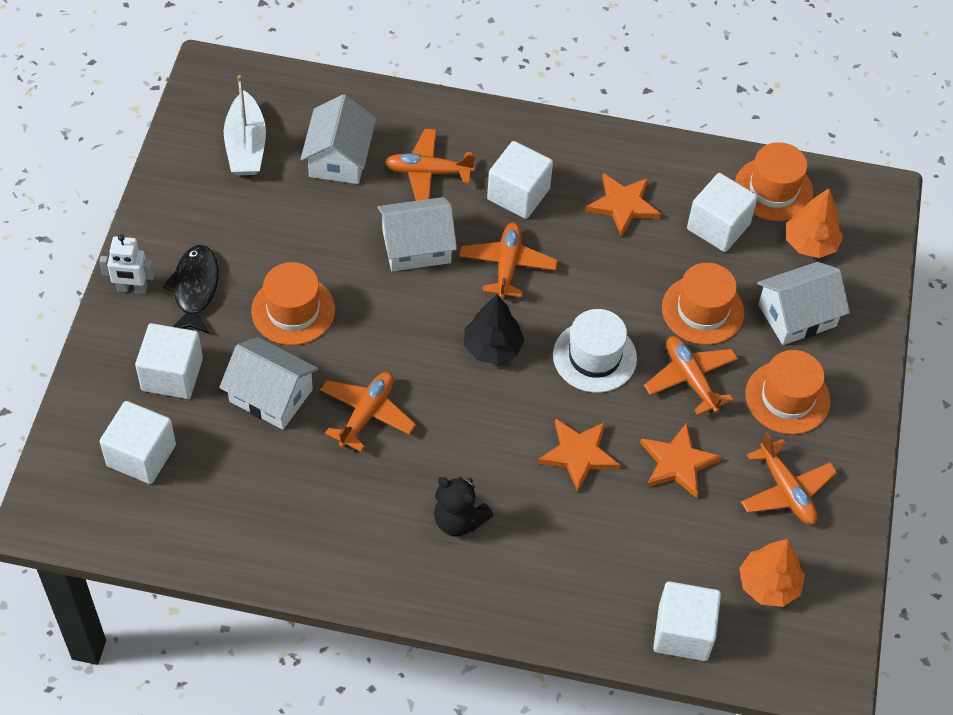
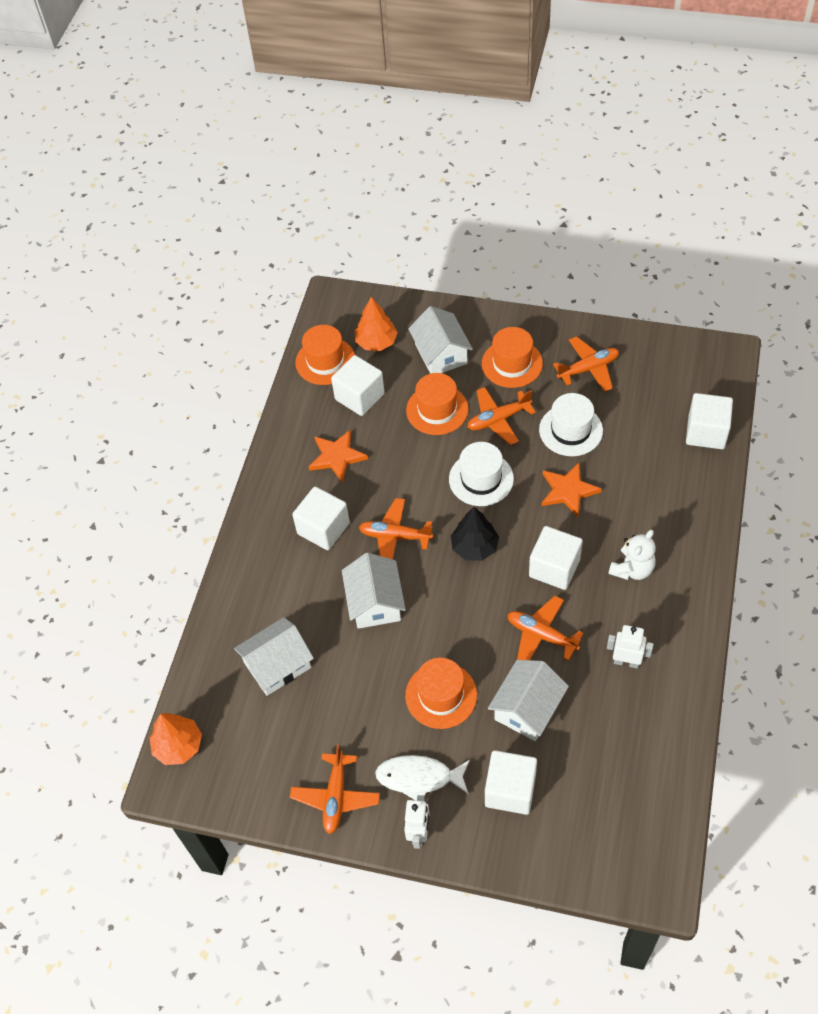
camera: 80 degrees left, 0 degrees up
(141, 455) = (593, 809): white cube -> white cube (554, 568)
(195, 289) = (419, 777): black fish -> white fish
(246, 146) = (259, 744): white boat -> none
(326, 503) = (626, 662): none -> white robot
(339, 158) = (277, 665): white house -> white house turned 45 degrees counterclockwise
(428, 172) = (297, 595): orange plane -> orange plane (336, 796)
(458, 520) = (632, 569): black teddy bear -> white teddy bear
(677, 463) = (571, 430): orange star -> white hat
(768, 584) = (663, 382): orange tree -> orange tree (178, 745)

